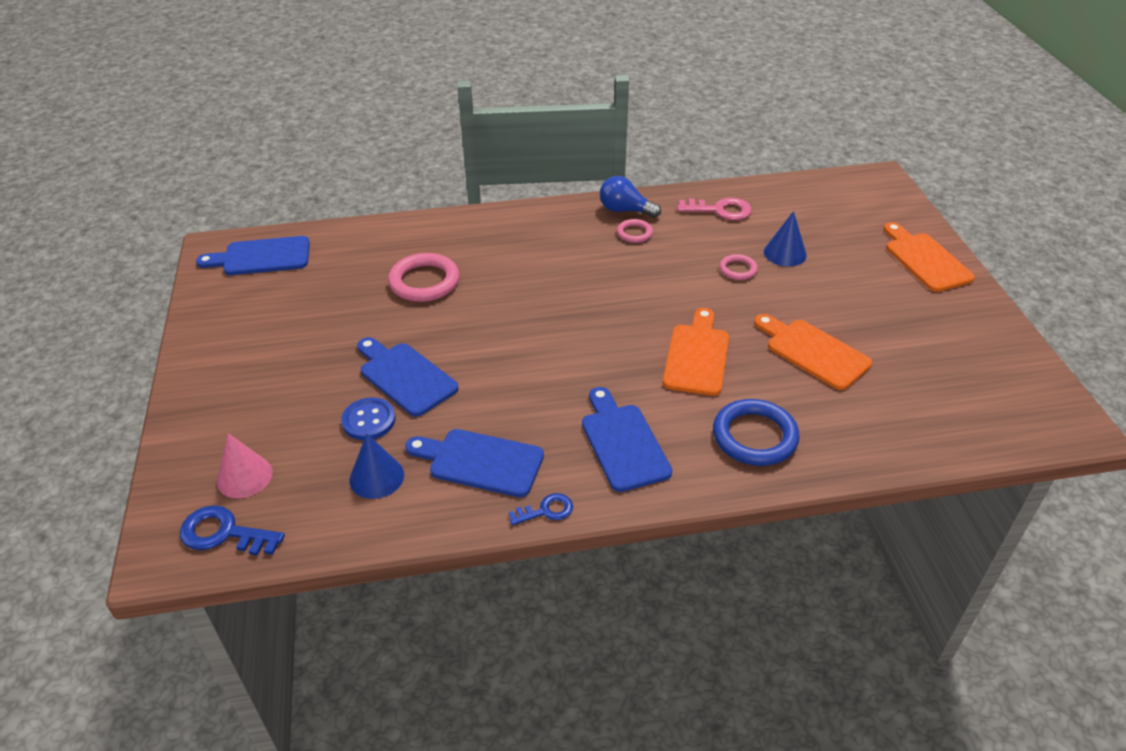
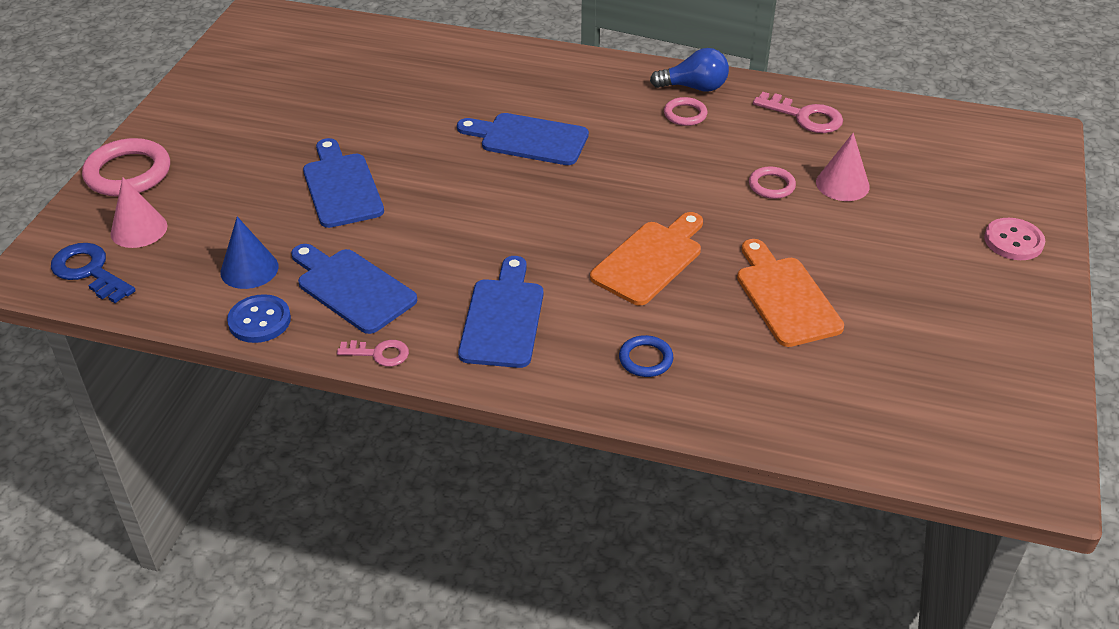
camera: 25 degrees right, 0 degrees up
(261, 257) = (292, 35): blue cutting board -> blue cutting board (528, 139)
(369, 420) = (279, 216): blue button -> blue button (259, 321)
(424, 282) = (427, 102): pink ring -> pink ring (128, 173)
(546, 510) = (379, 353): blue key -> pink key
(625, 210) = (694, 87): blue light bulb -> blue light bulb turned 135 degrees clockwise
(754, 436) = (645, 359): blue ring -> blue ring, size x0.54
(785, 253) = (842, 184): blue cone -> pink cone
(925, 260) = (1013, 241): orange cutting board -> pink button

